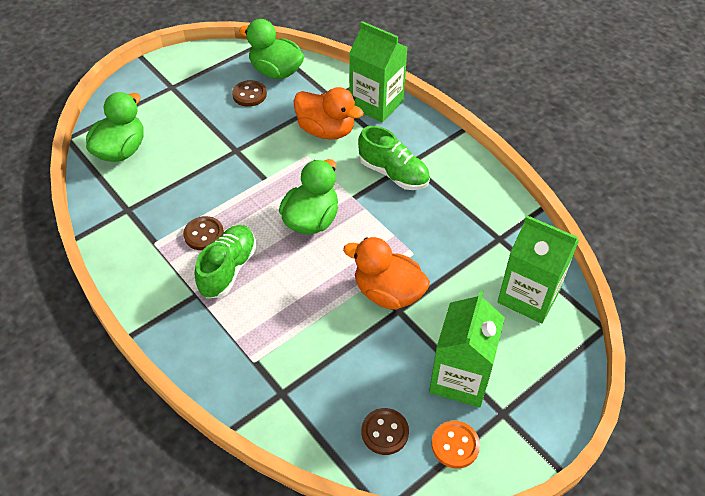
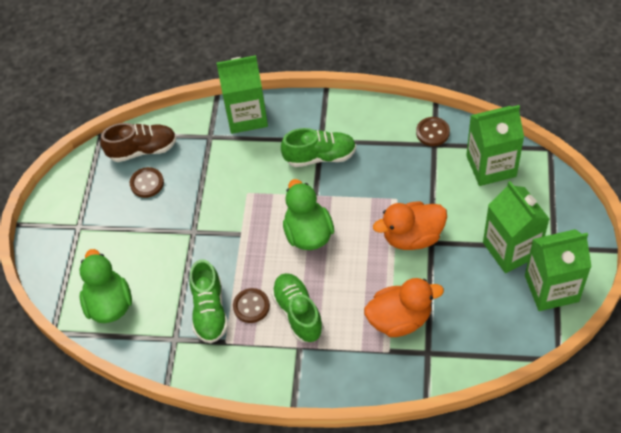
camera: 40 degrees left, 5 degrees up
(173, 212) = (209, 311): none -> green shoe
(276, 71) = (142, 150): green duck -> brown shoe
(326, 130) = (237, 164): orange duck -> orange duck (400, 319)
(385, 432) = (509, 317): brown button -> brown button (432, 132)
(455, 445) = (551, 288): orange button -> green carton

